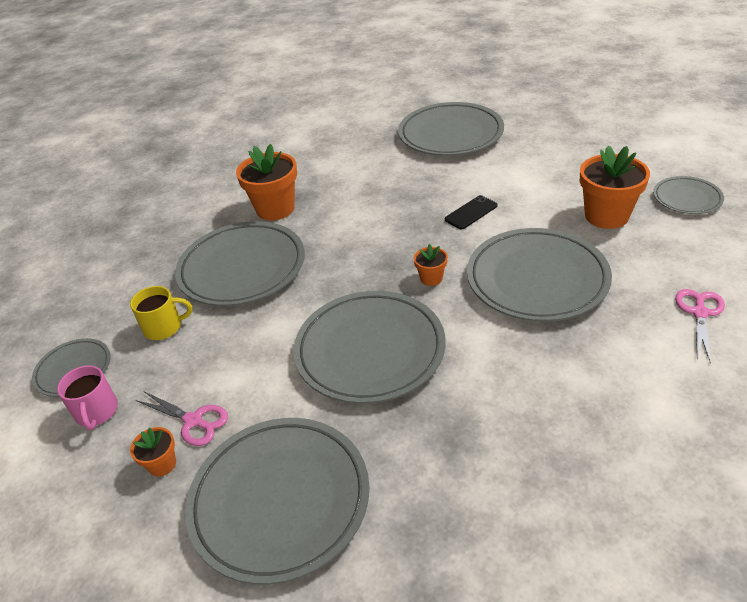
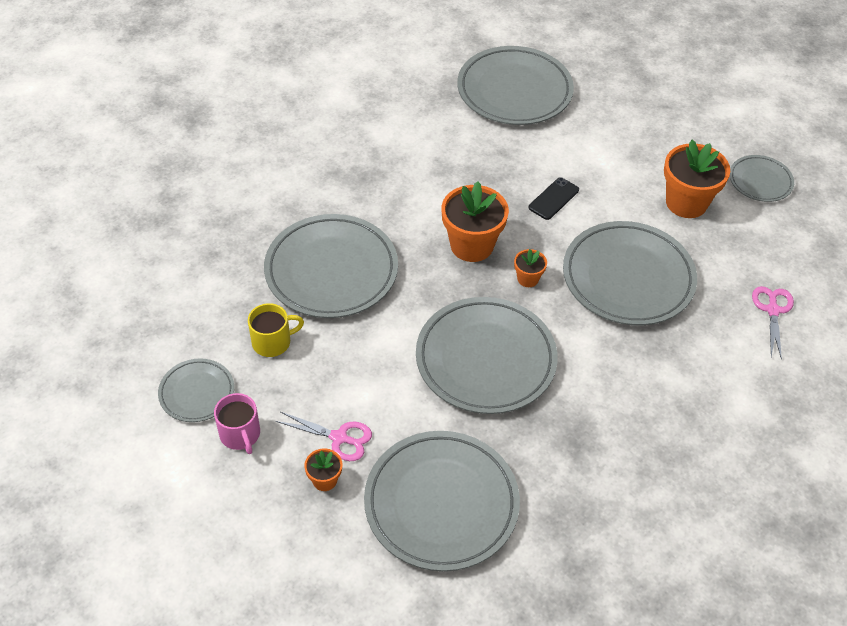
camera: 15 degrees left, 10 degrees up
(275, 209) = (344, 193): orange flower pot -> orange flower pot (472, 245)

